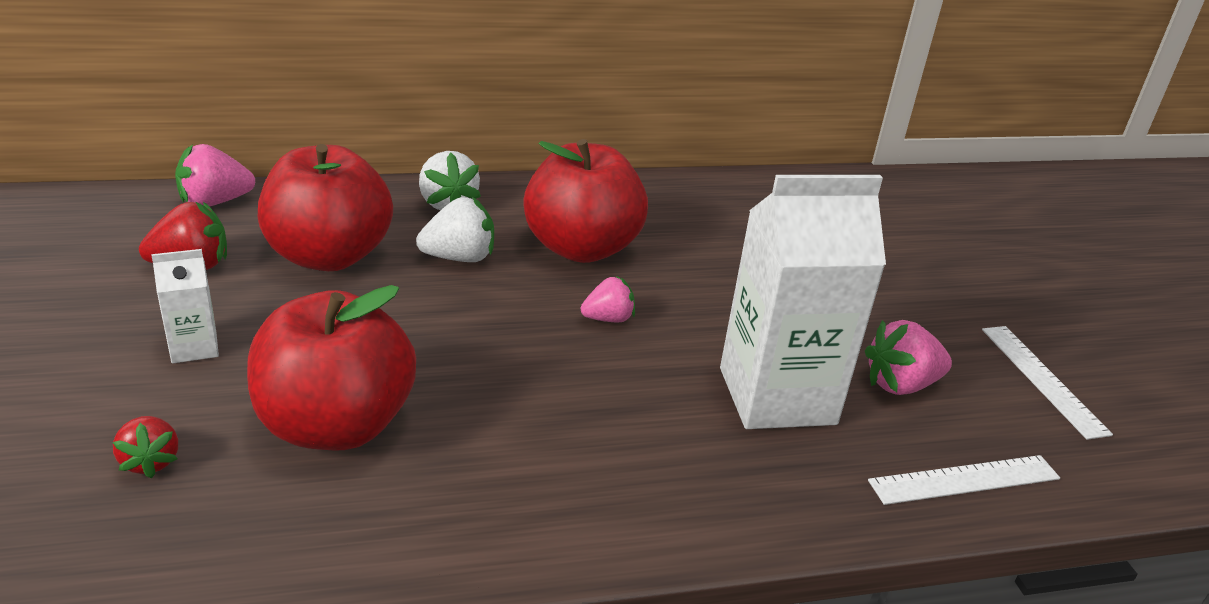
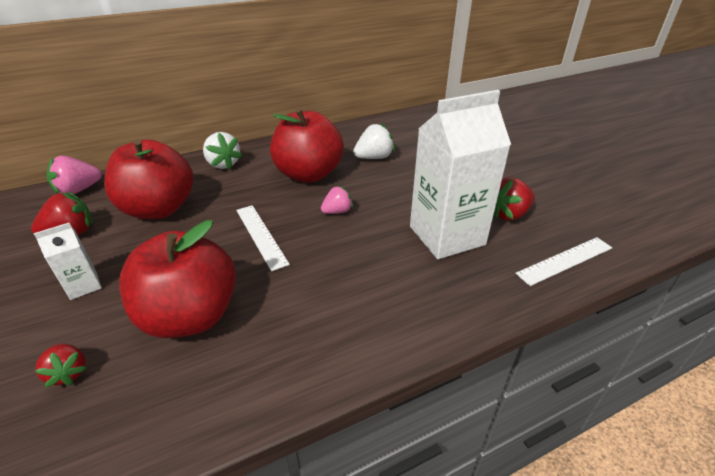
camera: 10 degrees left, 5 degrees up
(459, 257) = (239, 194): white strawberry -> white strawberry (374, 157)
(900, 384) = (509, 214): pink strawberry -> red strawberry
(1042, 379) = (578, 195): white ruler -> white ruler (261, 236)

